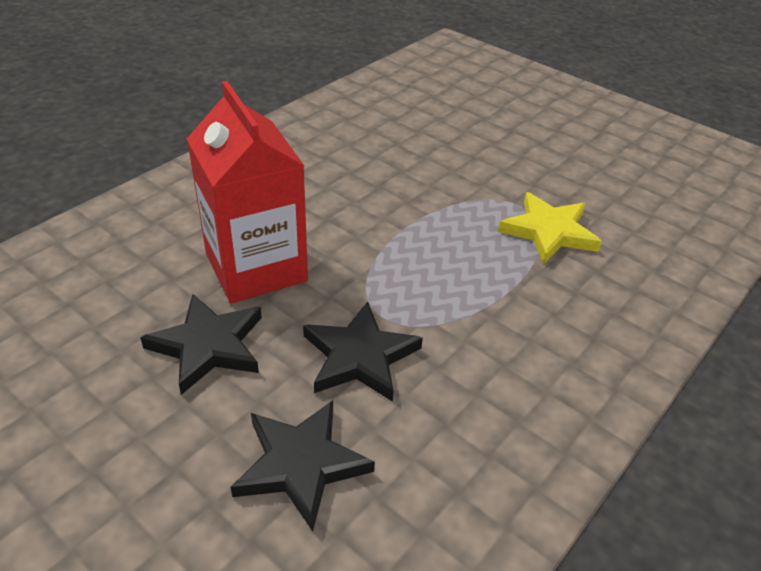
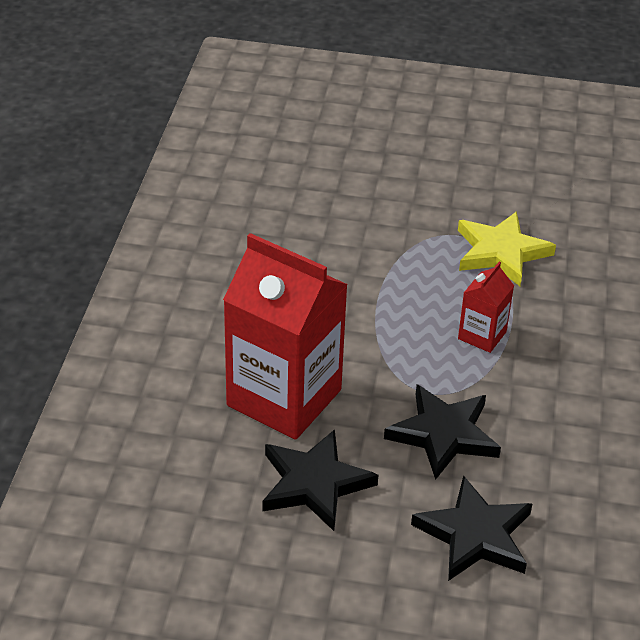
camera: 30 degrees left, 0 degrees up
(472, 289) = (482, 335): none -> red carton

